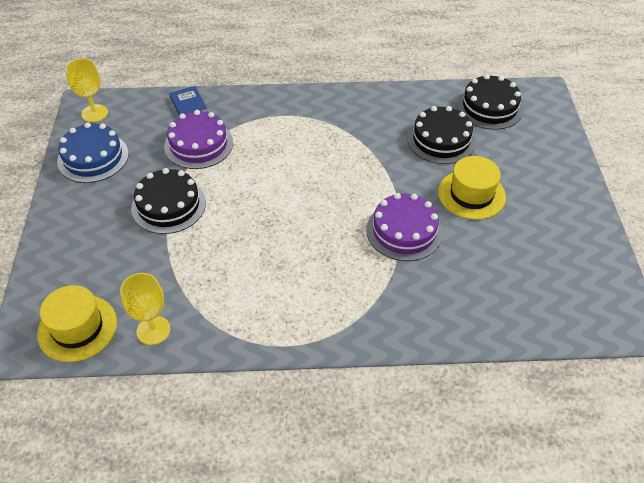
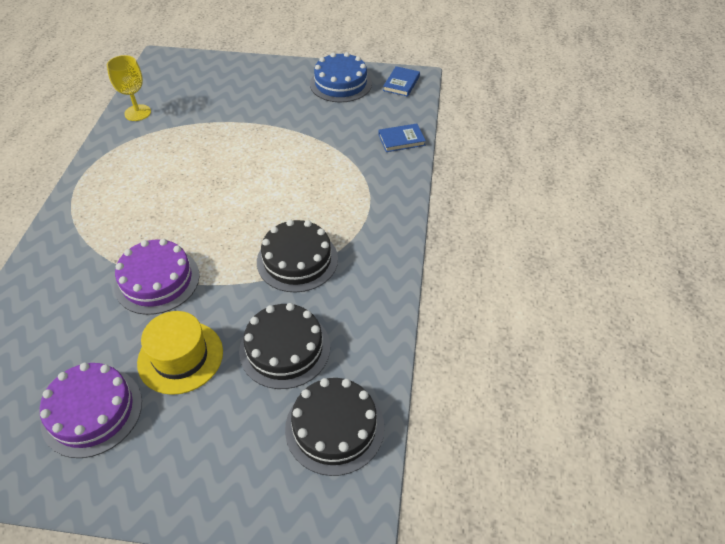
camera: 100 degrees right, 0 degrees up
(77, 328) = (161, 79): yellow hat -> none
(94, 113) = (401, 83): yellow goblet -> blue book
(168, 205) = (264, 123): black cake -> black cake (297, 260)
(198, 144) = (339, 144): purple cake -> purple cake (92, 411)

